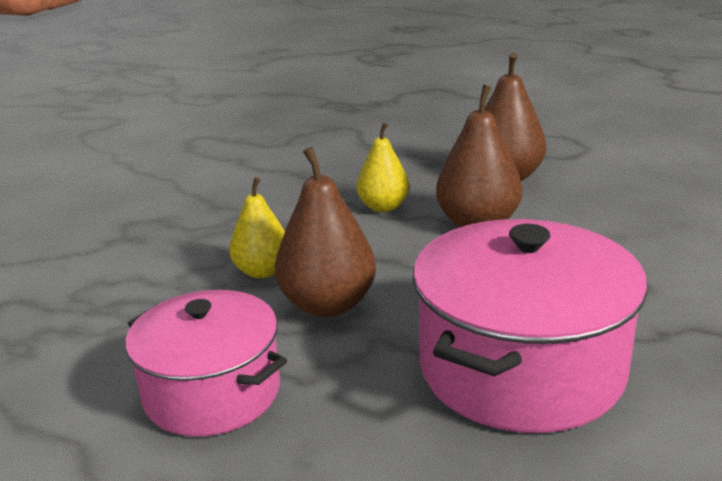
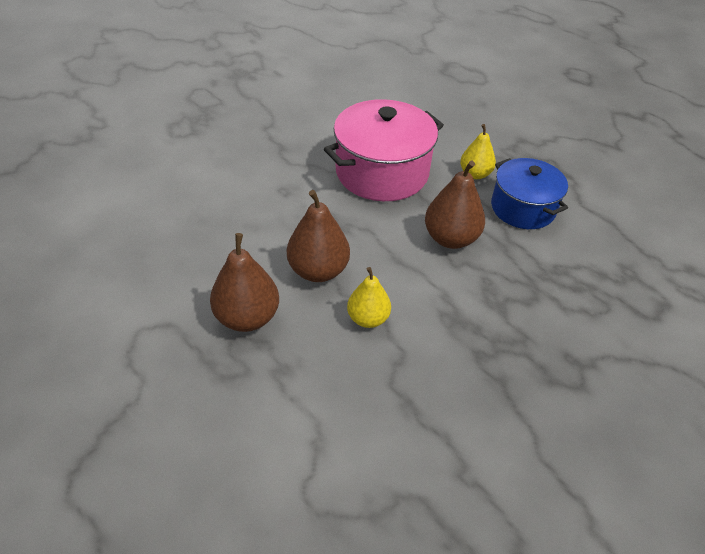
camera: 160 degrees left, 20 degrees up
(212, 392) = (523, 208): pink pot -> blue pot
(262, 271) = (481, 281): yellow pear -> yellow pear (475, 174)

